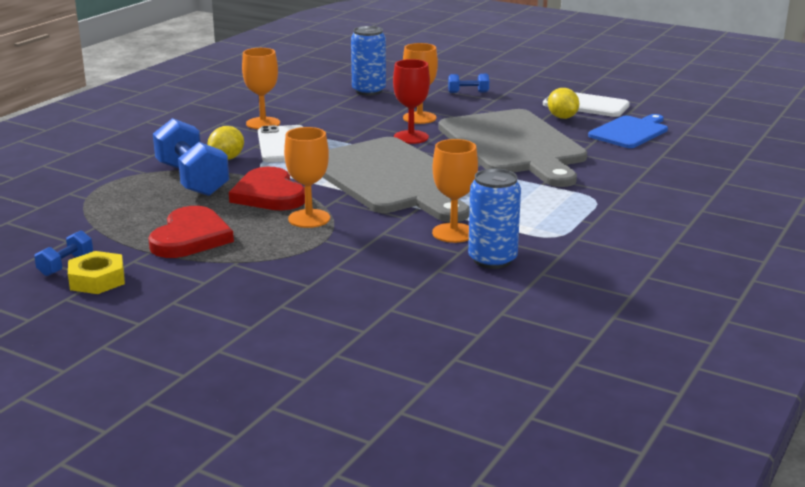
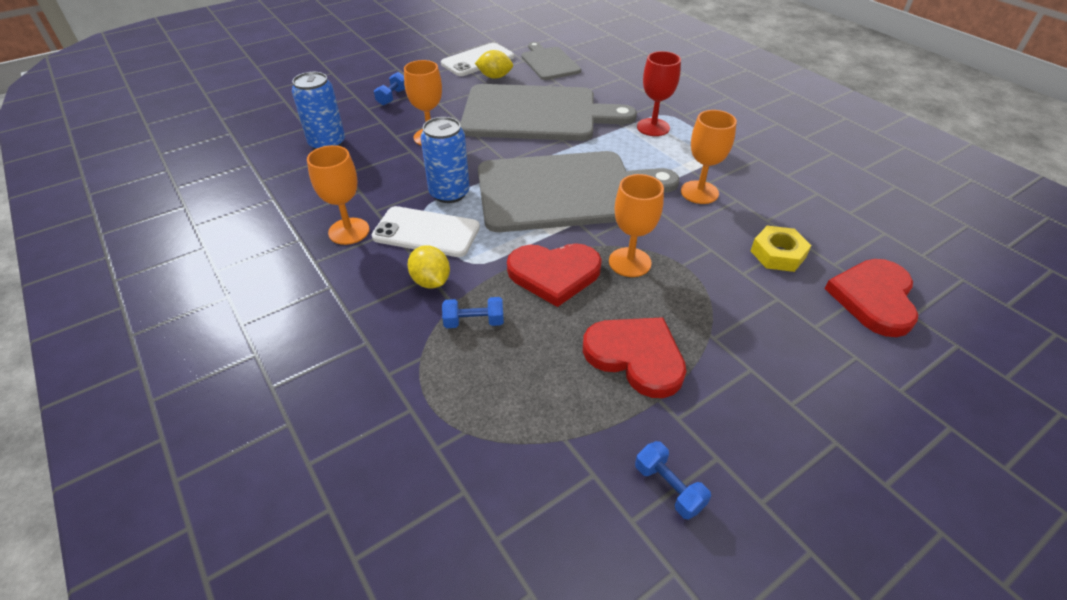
camera: 65 degrees left, 20 degrees up
(97, 280) = (720, 461): yellow nut -> yellow nut (778, 254)
(192, 180) = (474, 322): blue dumbbell -> blue dumbbell, size x0.47
(347, 332) = (874, 299): none -> red heart
(411, 137) = (474, 154): red goblet -> red goblet (653, 127)
(492, 260) = (757, 189): blue can -> blue can (449, 193)
(630, 132) = (549, 62): blue cutting board -> grey cutting board

